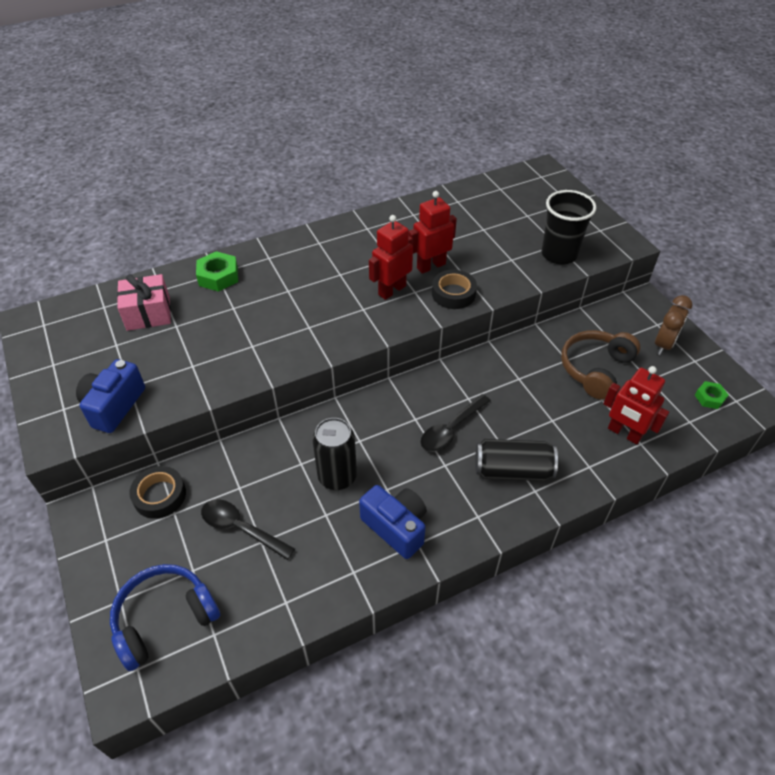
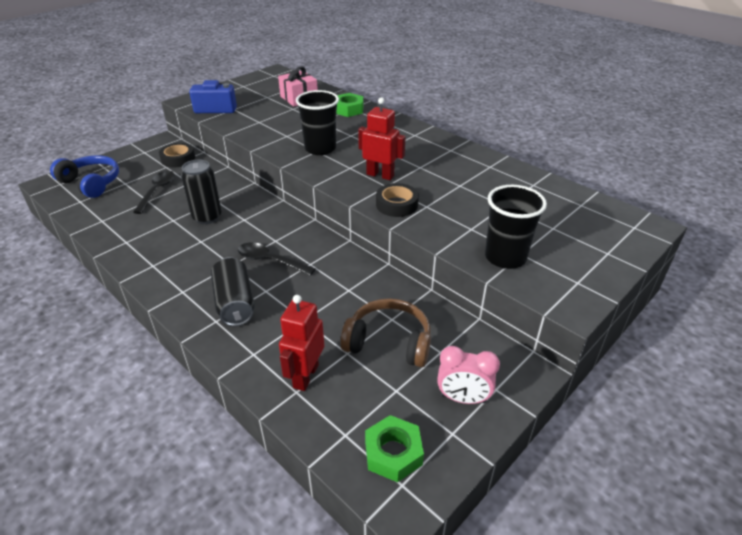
camera: 70 degrees right, 10 degrees down
(306, 323) = (320, 148): none -> black cup
(396, 527) = (166, 252): blue camera -> none
(431, 266) = (425, 187): red robot -> none
(663, 344) = (463, 398): brown clock -> pink clock
(709, 398) = (393, 453): green nut -> green nut, size x1.62

